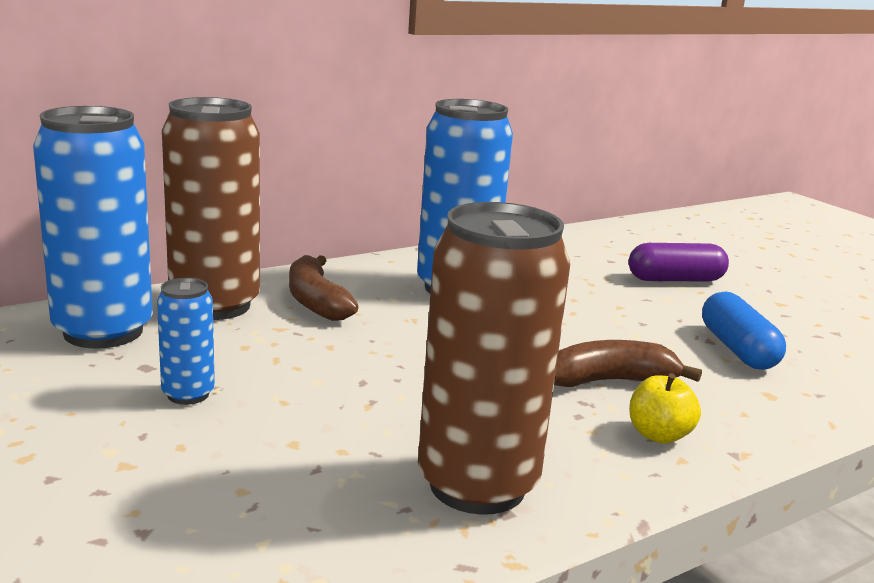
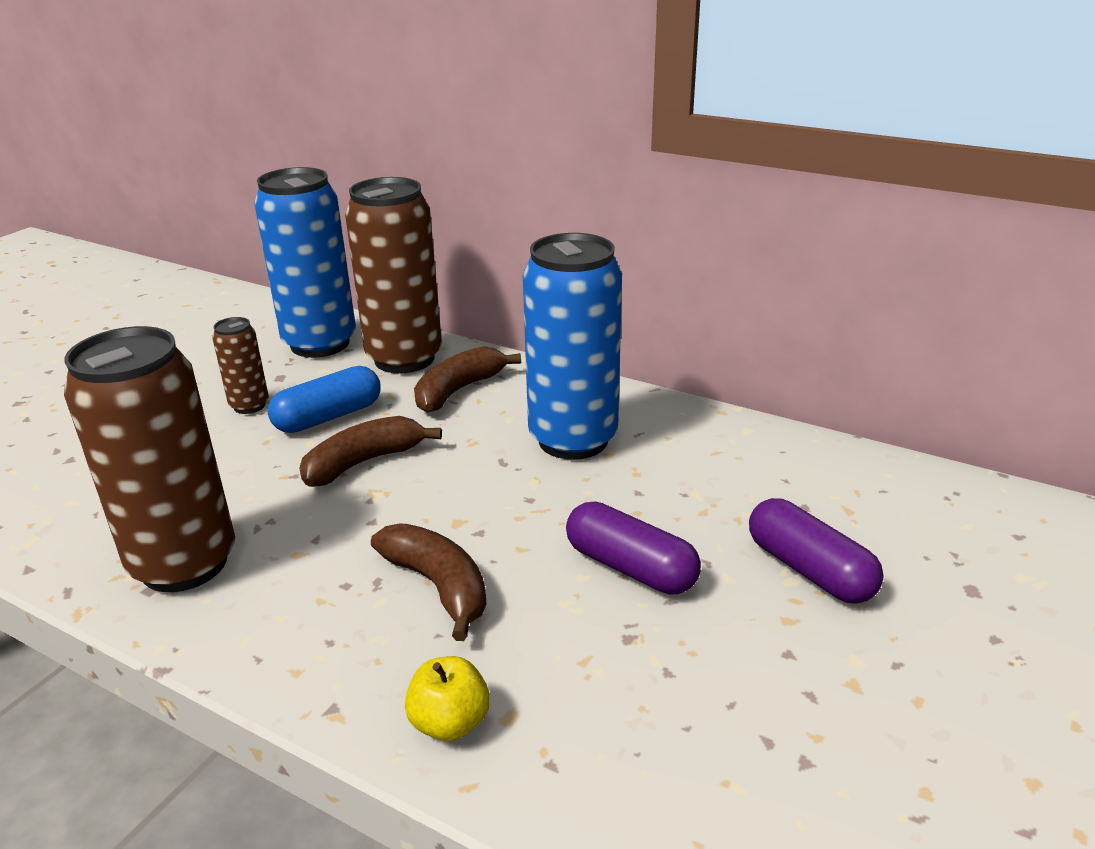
camera: 65 degrees right, 10 degrees up
(188, 394) = (249, 405): blue can -> brown can
(390, 366) = (363, 462): none -> brown banana
(636, 319) = (630, 567): none -> purple capsule
(658, 435) = (338, 645): yellow apple -> yellow apple (450, 722)
(737, 349) = (624, 666): blue capsule -> blue capsule (328, 417)

